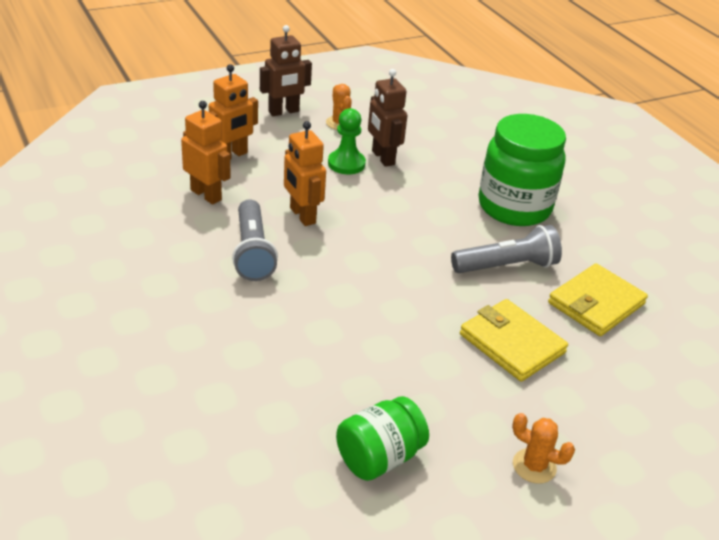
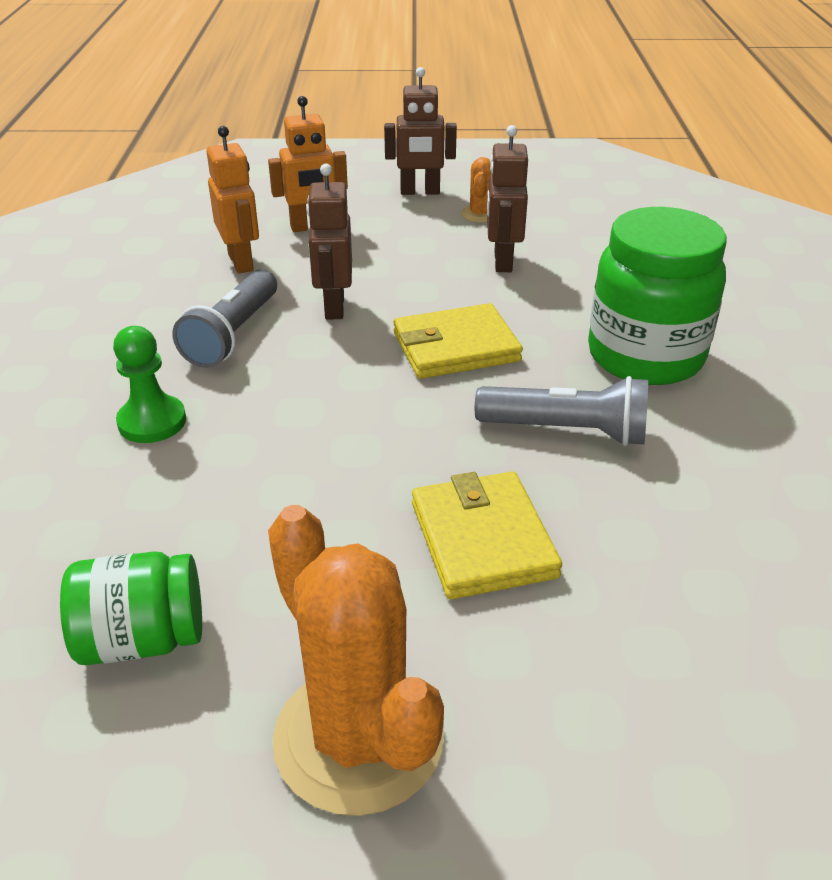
camera: 30 degrees right, 0 degrees up
(302, 216) = (334, 307): orange robot -> brown robot
(346, 164) = (446, 260): green pawn -> green pawn (152, 422)
(534, 466) = (358, 738): orange cactus -> orange cactus, size x2.19
(596, 303) = (674, 520): yellow wallet -> yellow wallet (456, 347)

